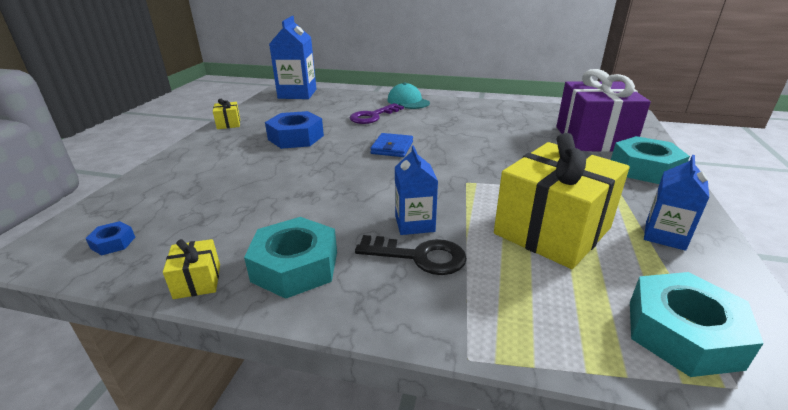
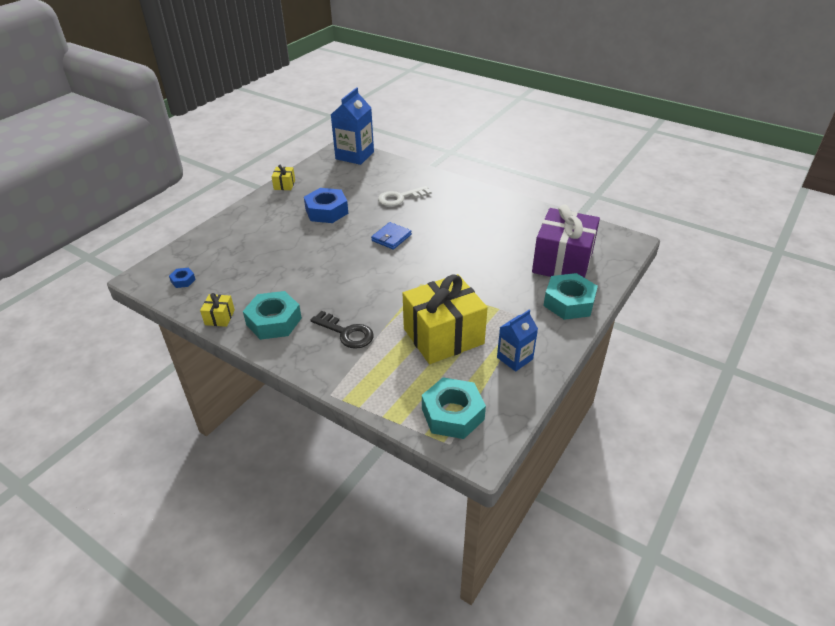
camera: 20 degrees right, 10 degrees up
(372, 116) = (400, 198): purple key -> white key
(408, 101) = (442, 184): turquoise cap -> none
(414, 223) = (360, 309): blue carton -> none

